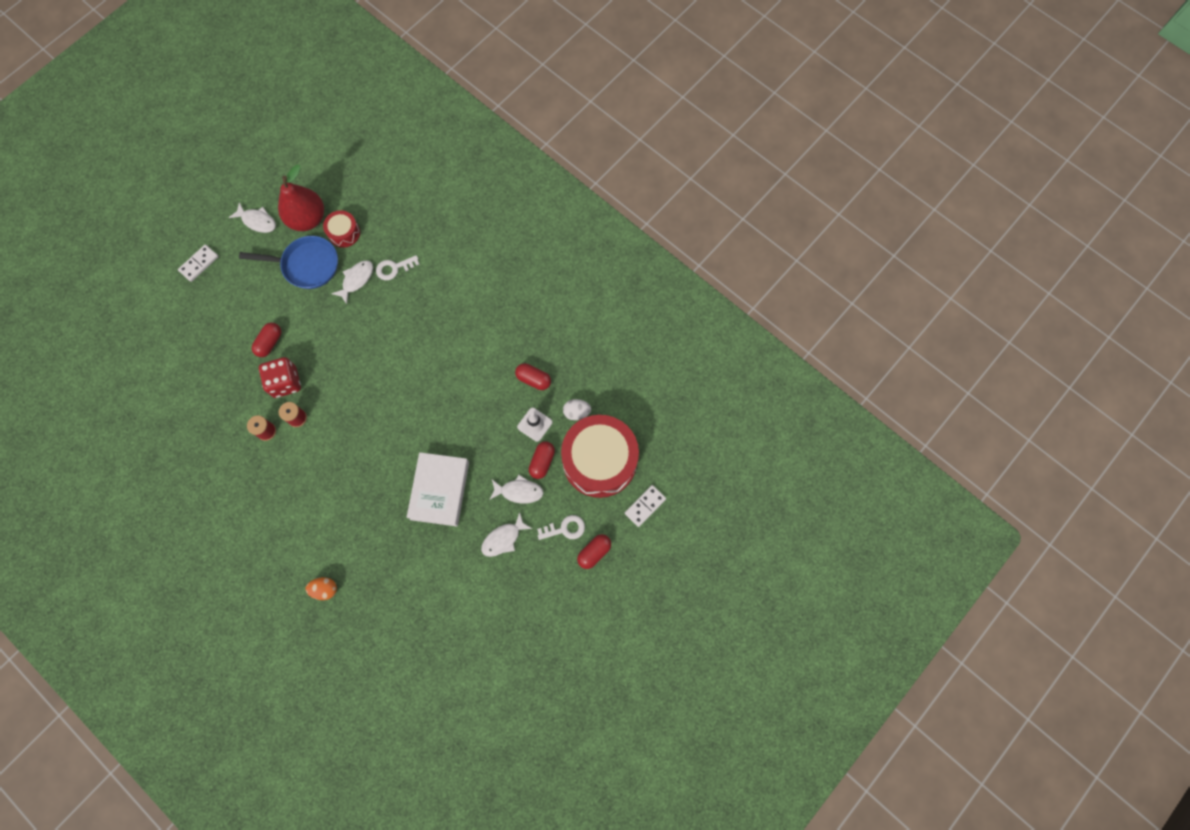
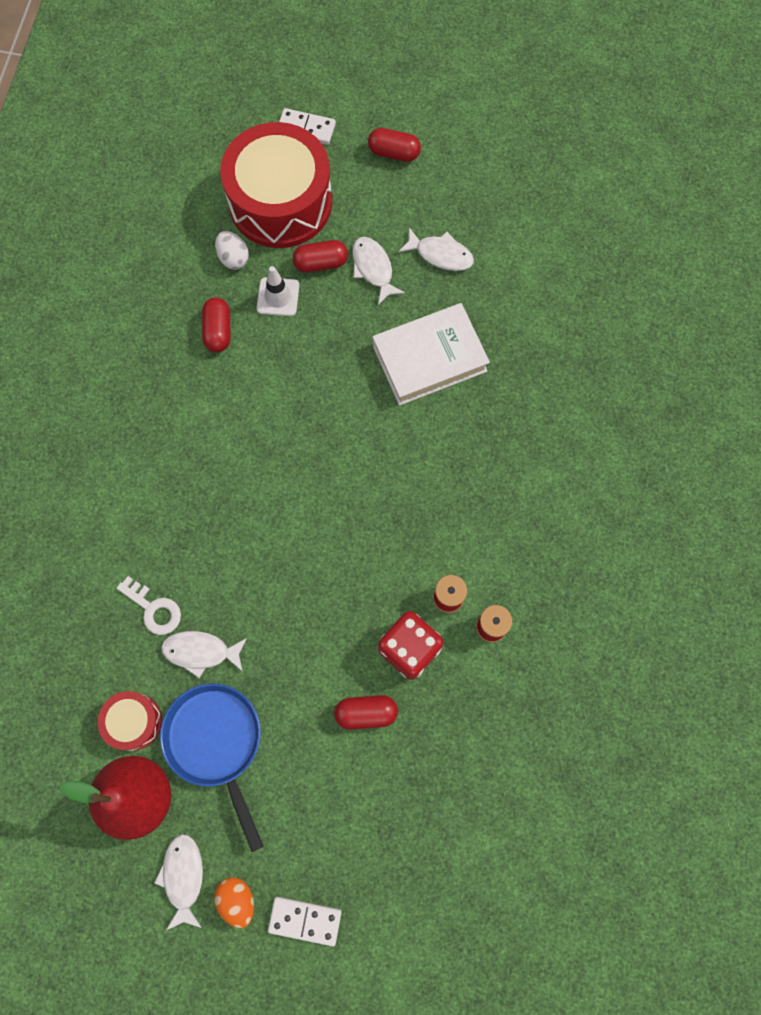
camera: 120 degrees left, 0 degrees up
(325, 589) = (632, 417): orange egg -> orange egg (237, 899)
(565, 528) = (386, 196): white key -> none

